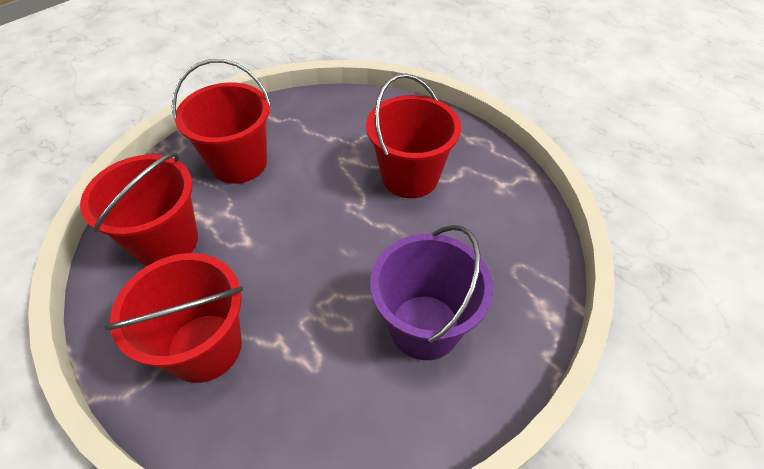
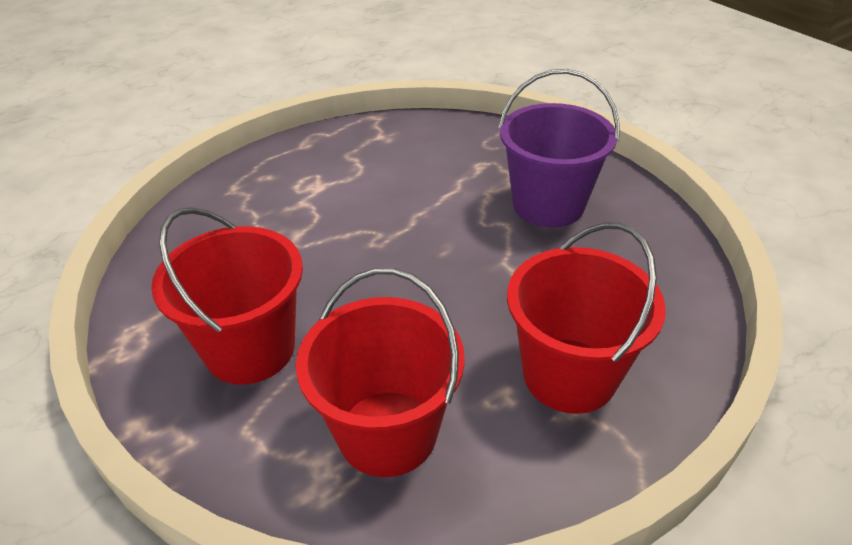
camera: 80 degrees left, 10 degrees down
(410, 177) = (346, 193): red bucket -> none

